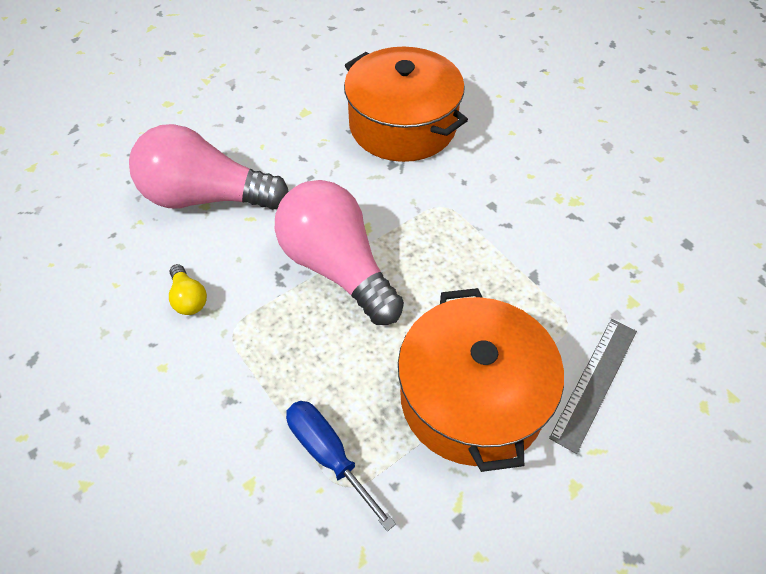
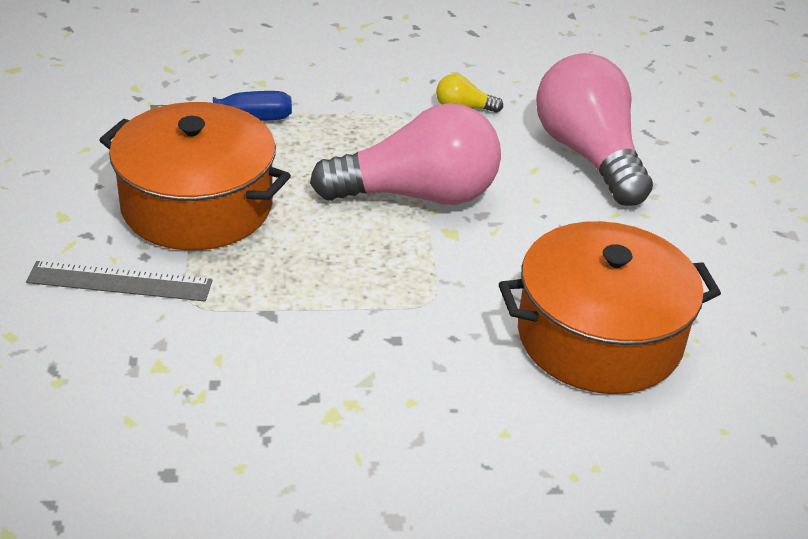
camera: 120 degrees right, 15 degrees down
(206, 197) = (589, 155): pink light bulb -> pink light bulb turned 60 degrees counterclockwise
(595, 382) = (120, 282): grey ruler -> grey ruler turned 60 degrees counterclockwise

